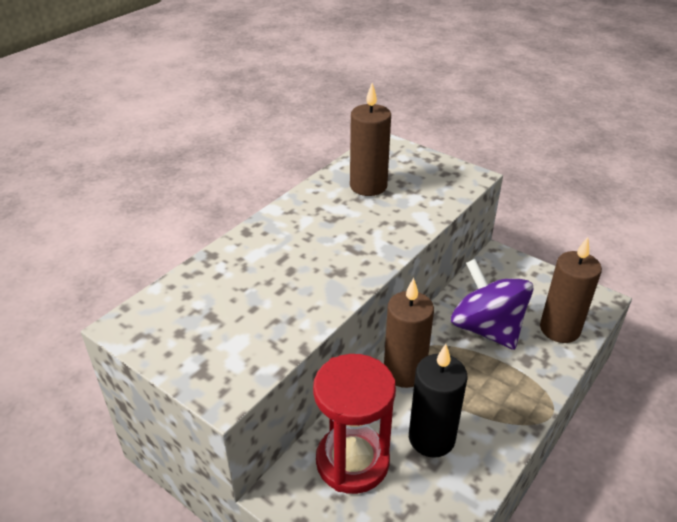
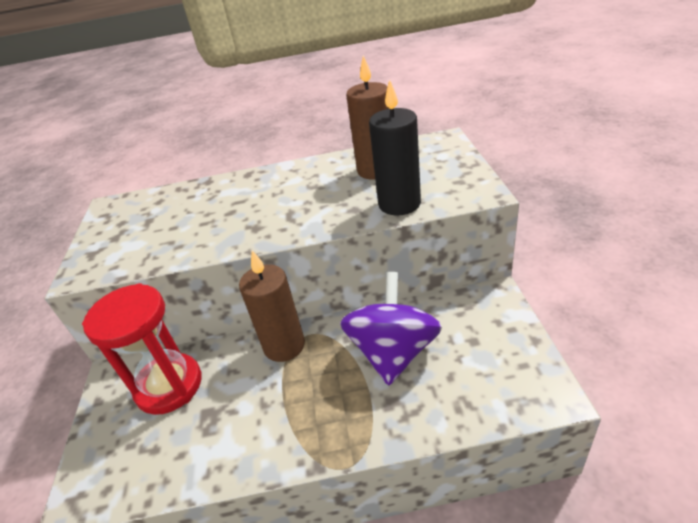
camera: 50 degrees right, 0 degrees up
(431, 438) = (232, 410): black candle -> black candle (399, 204)
(559, 329) = (462, 396): brown candle -> none

